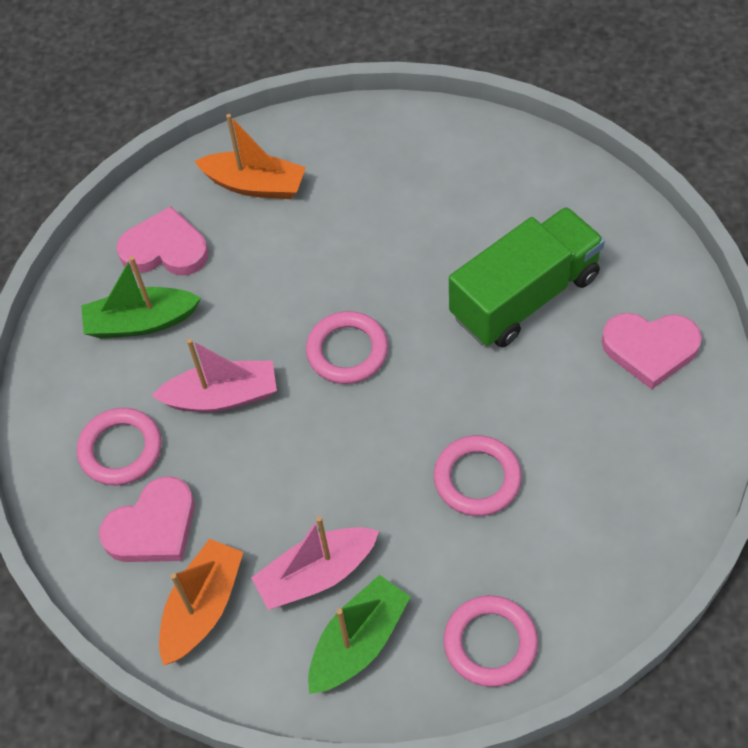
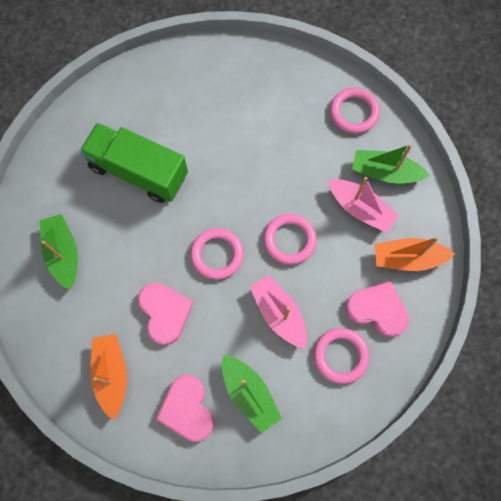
camera: 120 degrees left, 15 degrees up
(443, 177) = (63, 253): none -> green boat
(477, 478) = (267, 152): pink ring -> pink ring (289, 240)
(650, 349) = (149, 95): pink heart -> pink heart (165, 312)

